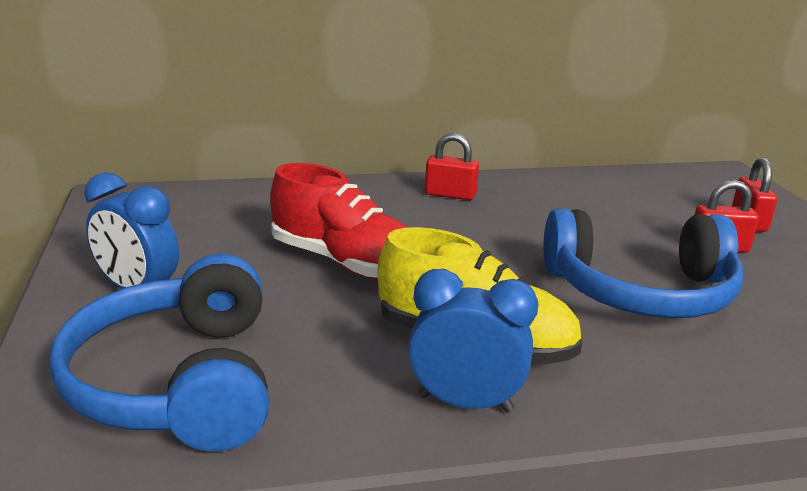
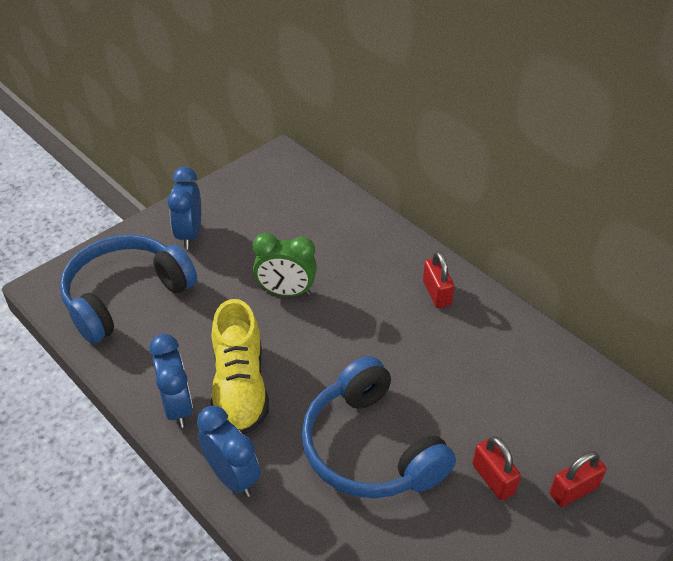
camera: 60 degrees right, 20 degrees up
(345, 262) = (286, 292): red shoe -> green clock
(632, 397) = (232, 477): none -> blue clock

